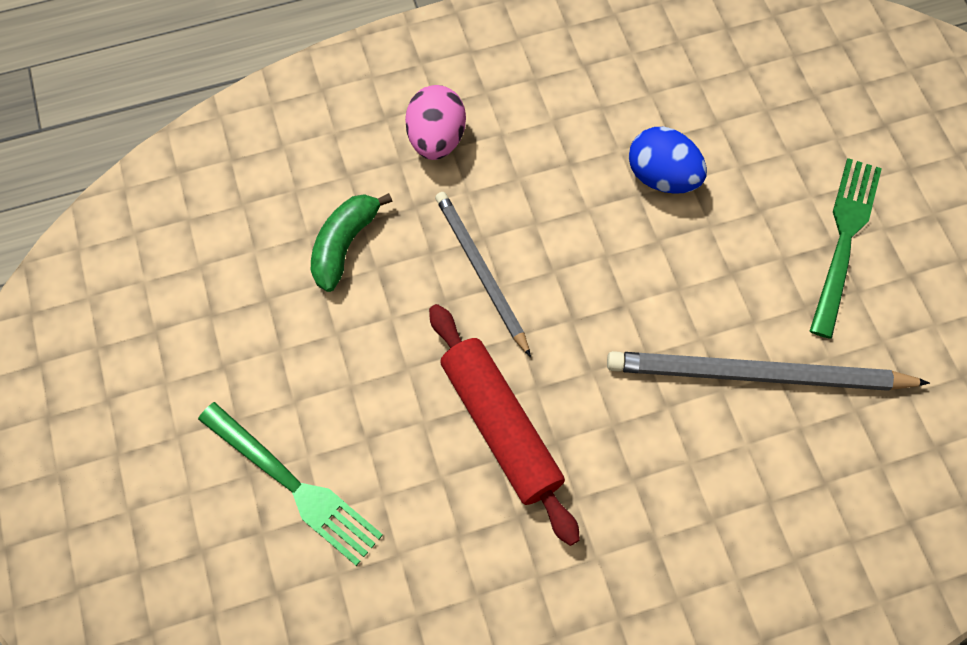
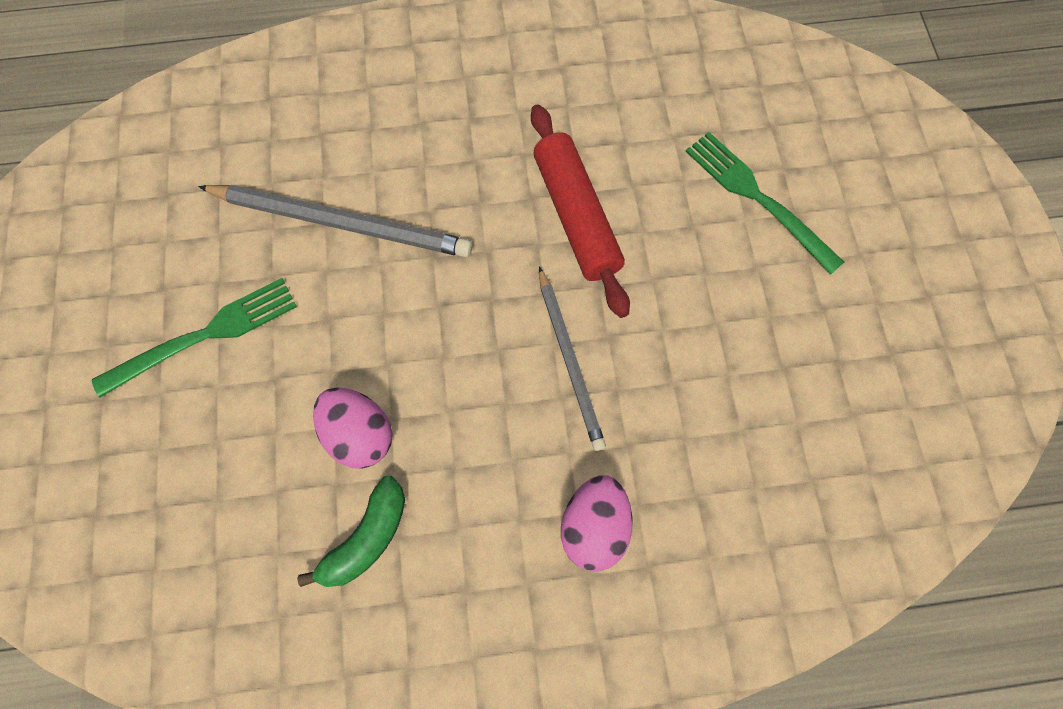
camera: 170 degrees left, 5 degrees up
(344, 245) = (704, 412): green banana -> green banana (367, 537)
(662, 177) = (360, 434): blue egg -> pink egg
(844, 238) = (206, 334): green fork -> green fork turned 150 degrees counterclockwise

